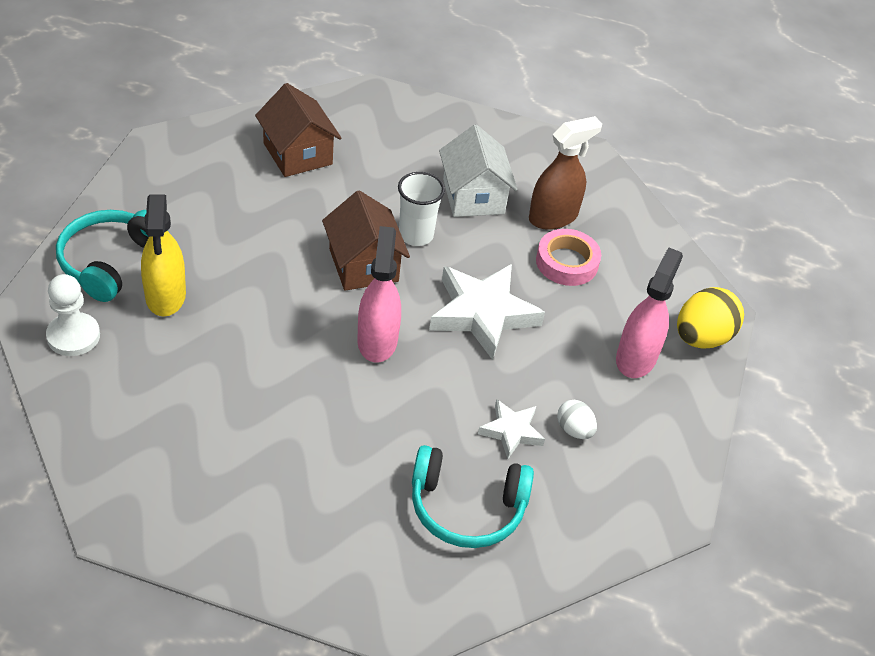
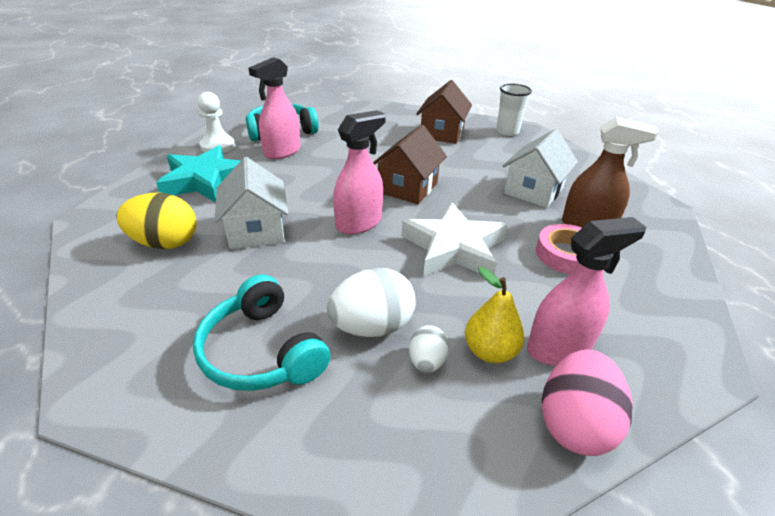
camera: 50 degrees right, 10 degrees down
(149, 393) = (205, 180): none -> turquoise star
(165, 296) = (282, 152): yellow spray bottle -> pink spray bottle
(300, 413) = (256, 230): none -> white house
(416, 235) = (463, 190): white cup -> white cup (507, 131)
(511, 431) = (372, 326): white star -> white egg
(601, 392) = (490, 351): none -> yellow pear
(688, 406) = (574, 423): none -> pink egg
(702, 338) = (657, 376): yellow egg -> yellow egg (165, 243)

